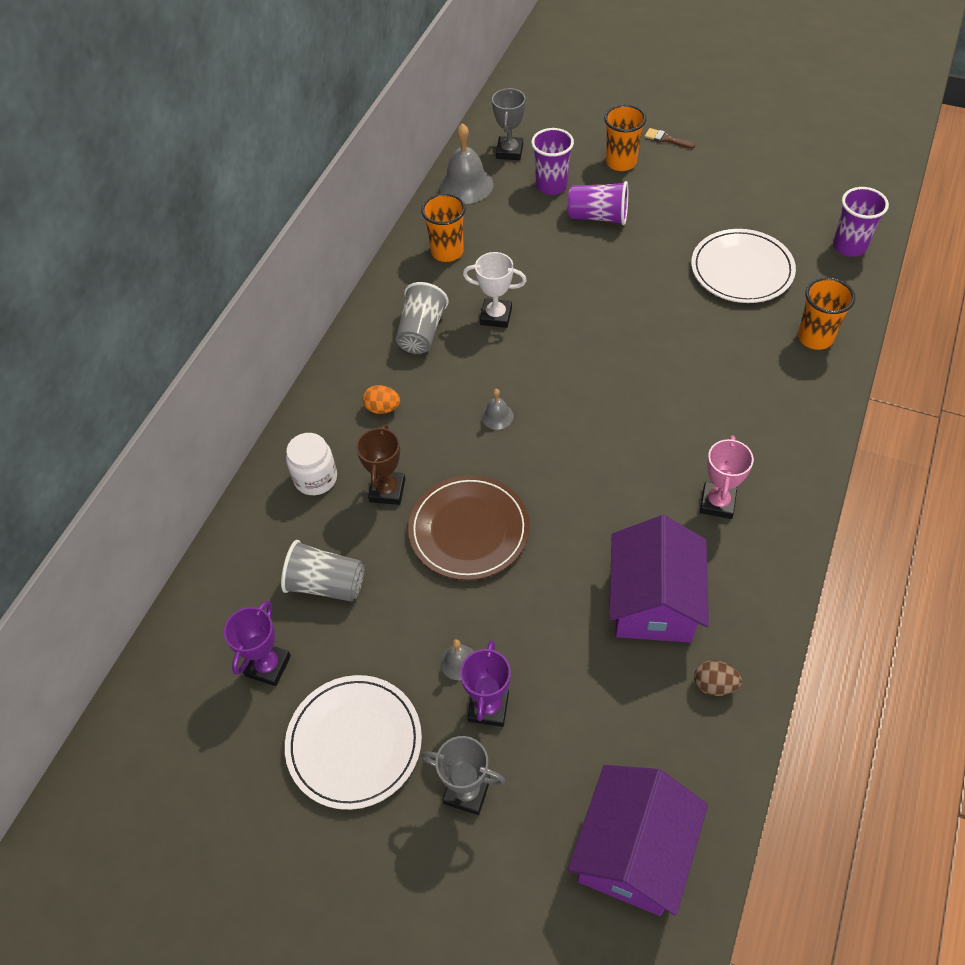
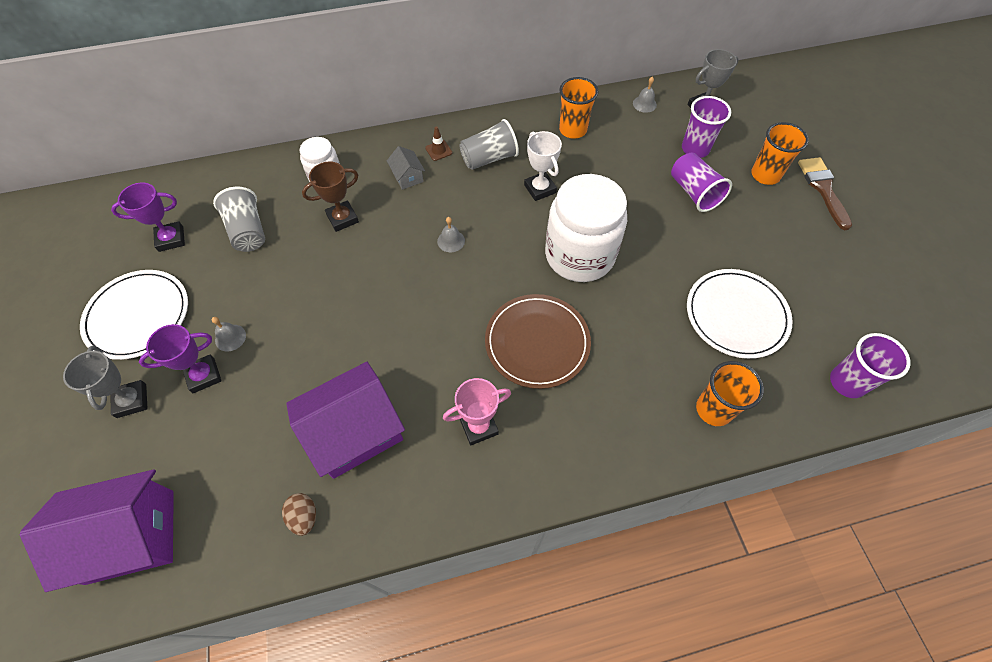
camera: 50 degrees right, 5 degrees up
(372, 365) = (438, 150): none -> brown traffic cone
(382, 408) = (407, 176): orange egg -> grey house
(466, 185) = (644, 104): grey bell -> grey bell, size x0.51
(469, 530) = (341, 281): brown plate -> brown plate (537, 342)
(597, 332) = (579, 255): none -> white jar
(666, 139) = (823, 189): brown brush -> brown brush, size x1.80

